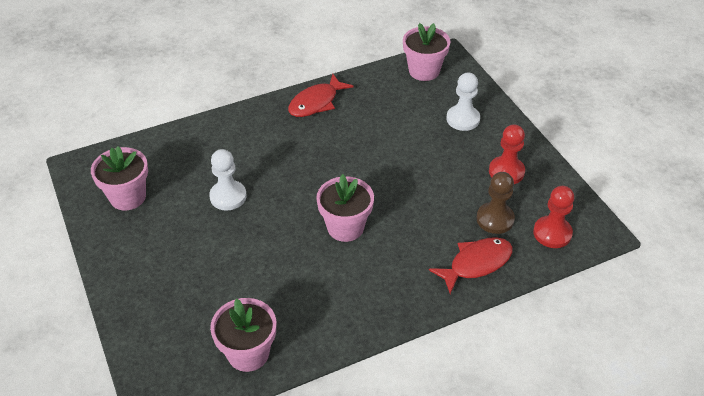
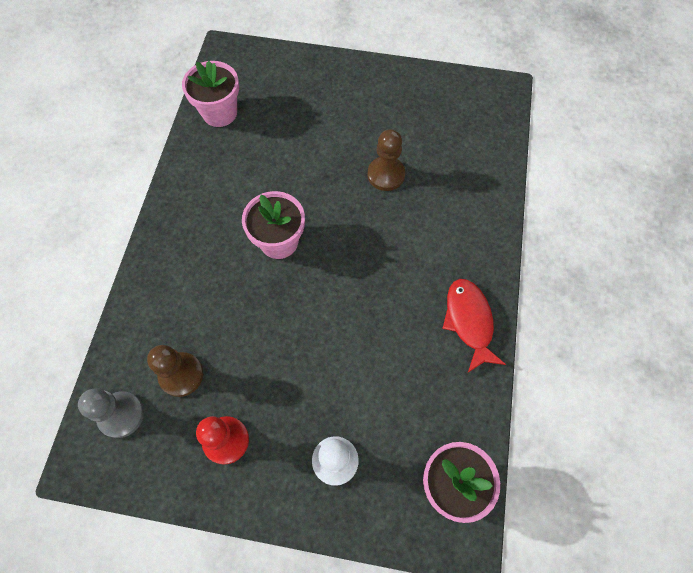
camera: 125 degrees right, 20 degrees up
(128, 197) = (439, 107): pink flower pot -> none
(228, 196) = (386, 175): white pawn -> brown pawn
(476, 264) = (152, 317): red fish -> none
(552, 233) = (121, 415): red pawn -> grey pawn

